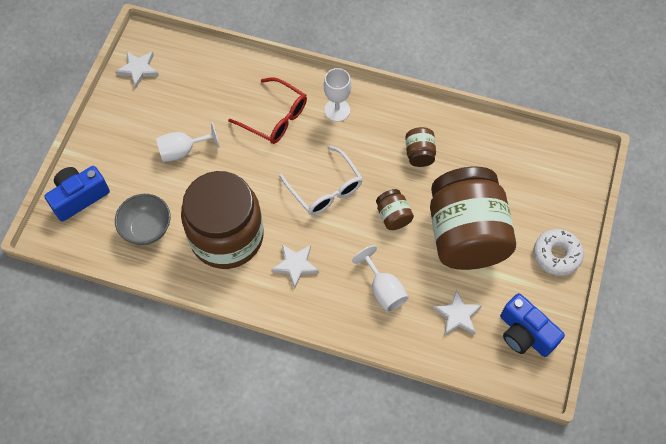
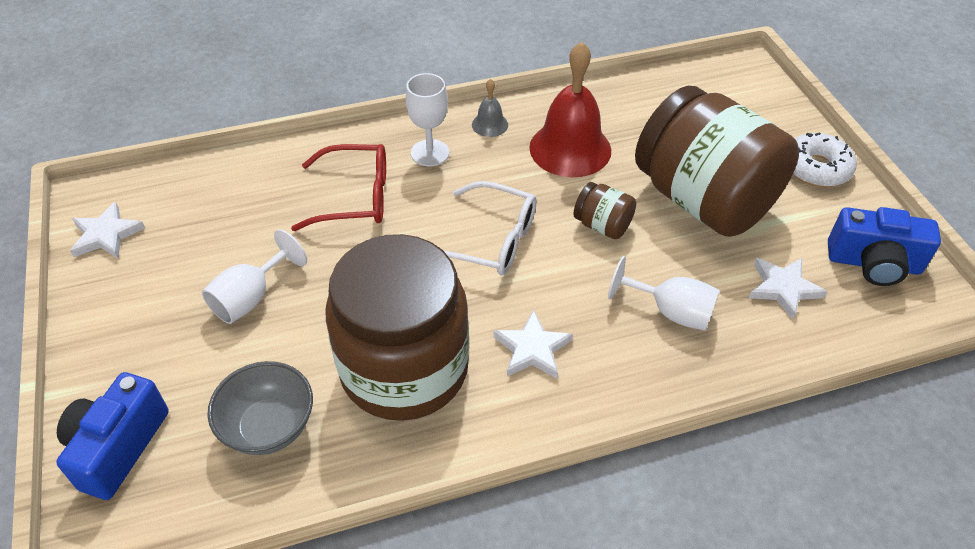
camera: 35 degrees left, 15 degrees down
(387, 109) = (490, 124): none -> grey bell
(419, 154) = (570, 149): brown jar -> red bell

